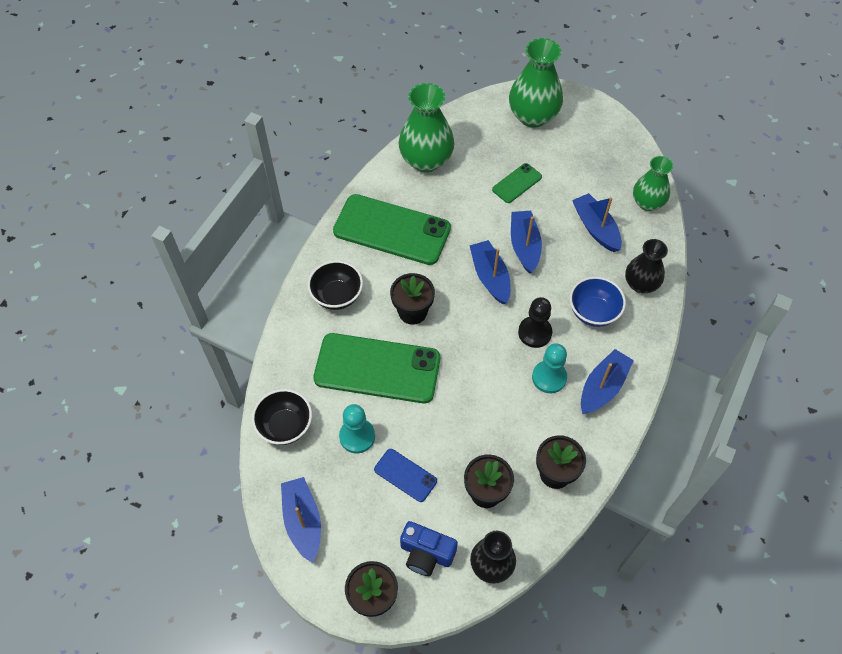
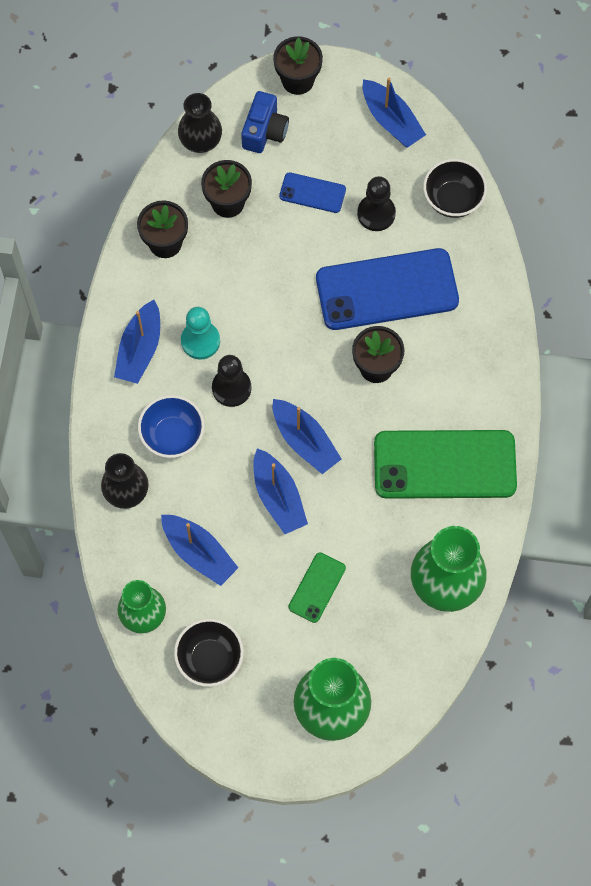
camera: 160 degrees right, 10 degrees up
(337, 296) = (469, 357): black bowl -> black bowl (210, 659)
(357, 436) = (376, 214): turquoise pawn -> black pawn
(377, 368) = (387, 290): green phone -> blue phone
(426, 553) = (264, 131): blue camera -> blue camera turned 105 degrees clockwise

